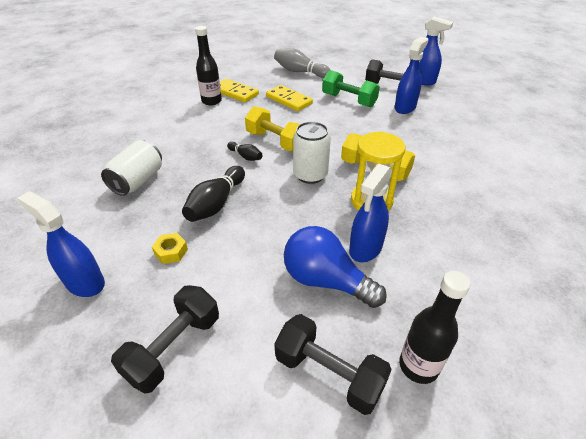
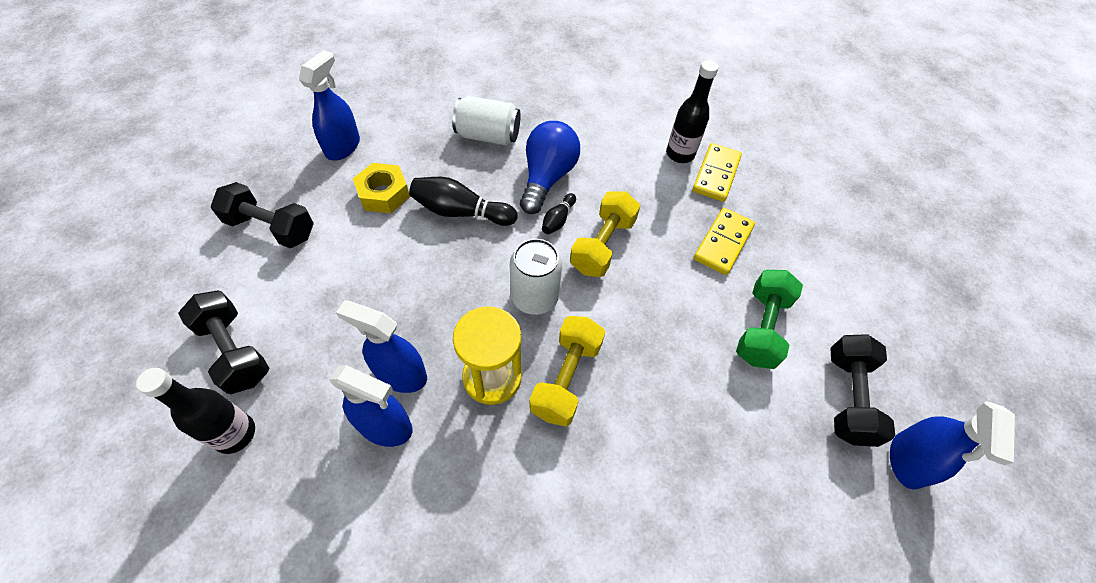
camera: 75 degrees right, 15 degrees up
(171, 252) = (383, 194): yellow nut -> yellow nut, size x1.61
(300, 72) = (828, 243): grey bowling pin -> none
(326, 281) = (348, 336): blue light bulb -> blue light bulb (547, 178)
(329, 373) = (235, 351): black dumbbell -> black dumbbell turned 60 degrees counterclockwise
(405, 107) = (776, 424): blue spray bottle -> blue spray bottle (385, 426)

